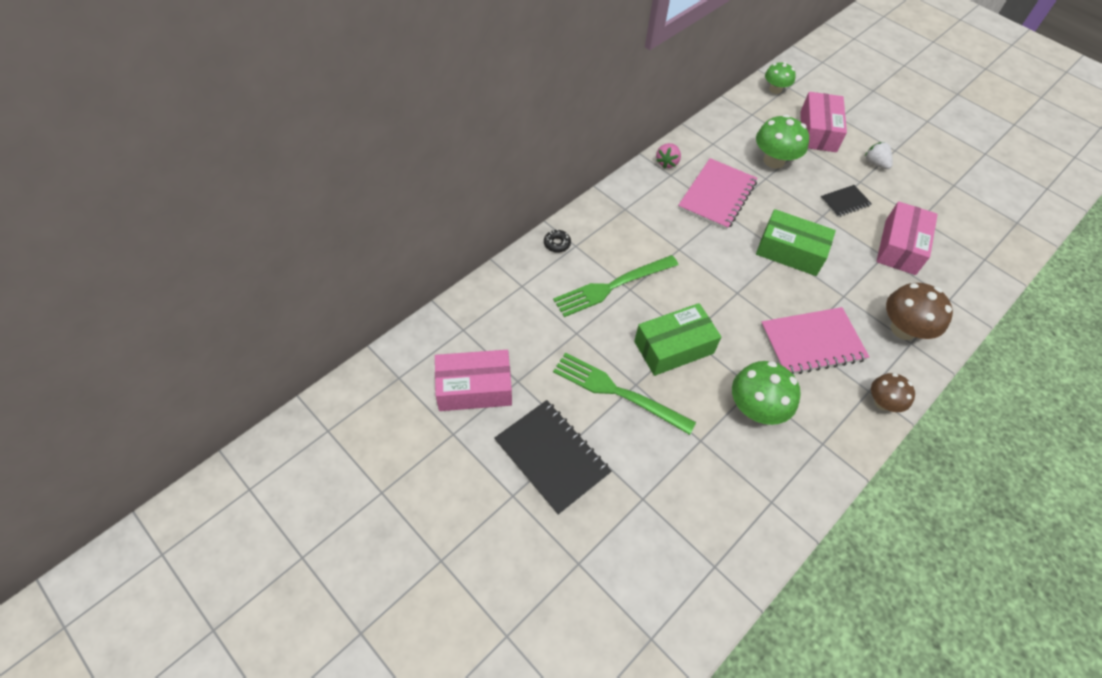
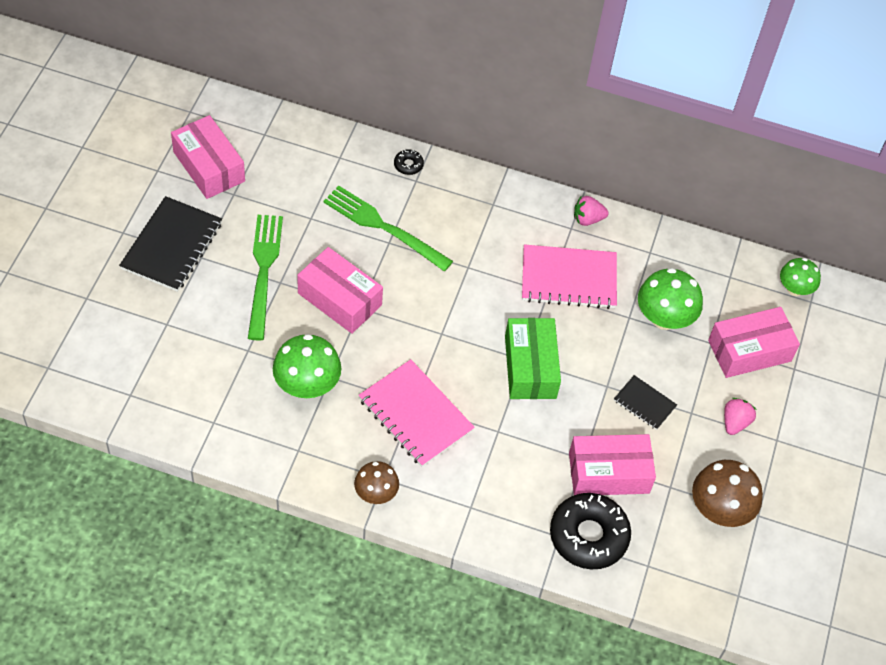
camera: 60 degrees right, 0 degrees up
(673, 347) = (339, 299): green box -> pink box
(875, 163) = (735, 422): white strawberry -> pink strawberry
(903, 329) = (485, 496): brown mushroom -> brown mushroom (719, 509)
(953, 281) = (588, 536): none -> black donut

